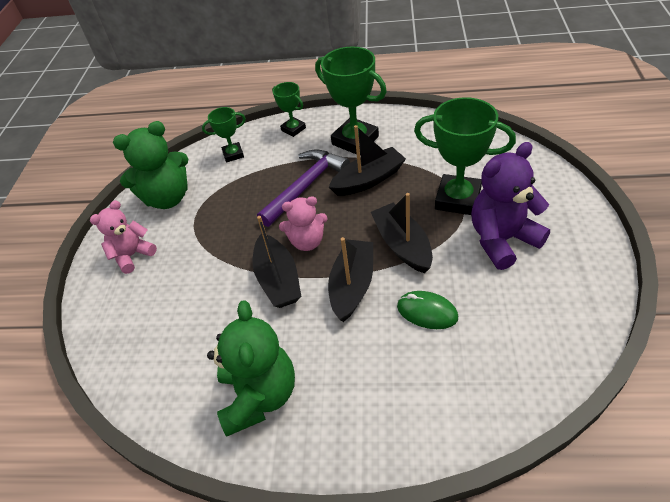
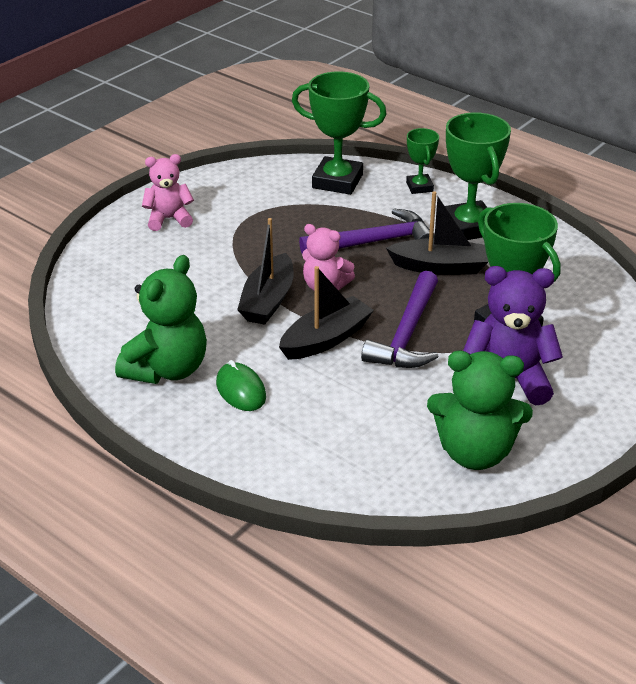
camera: 30 degrees right, 10 degrees down
(167, 198) = (241, 189): green teddy bear -> green teddy bear (474, 452)
(233, 154) = (337, 181): green trophy -> green trophy, size x1.84
(402, 245) = (407, 334): black boat -> purple hammer
(427, 312) = (367, 392): green mouse -> green mouse (241, 390)

